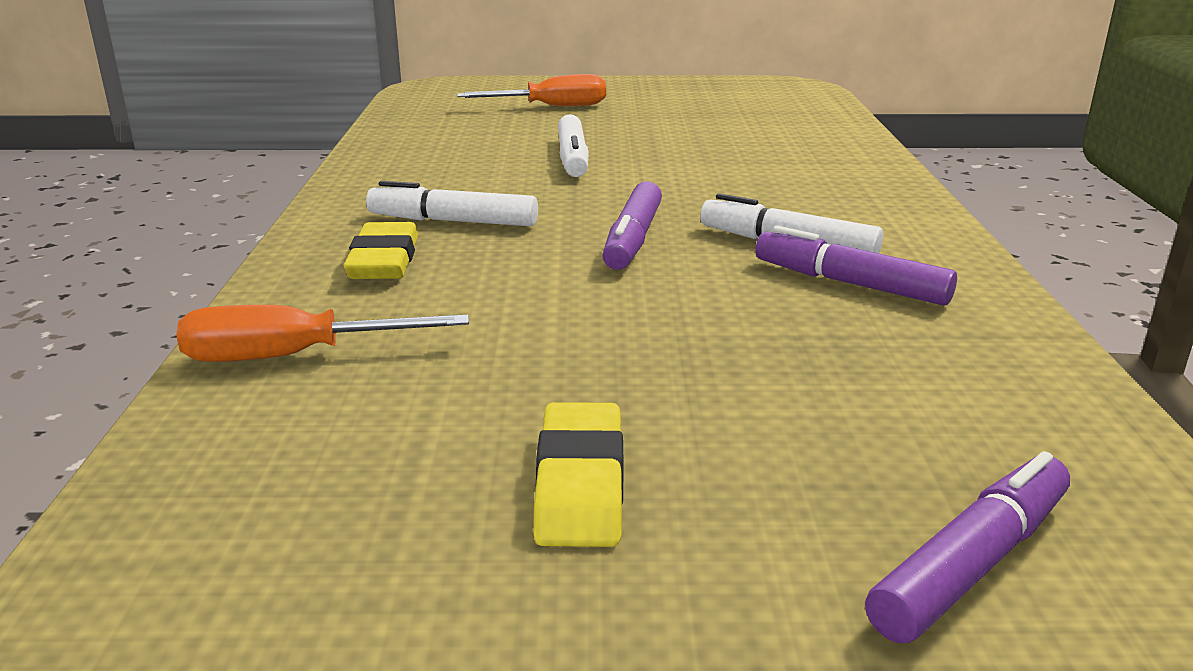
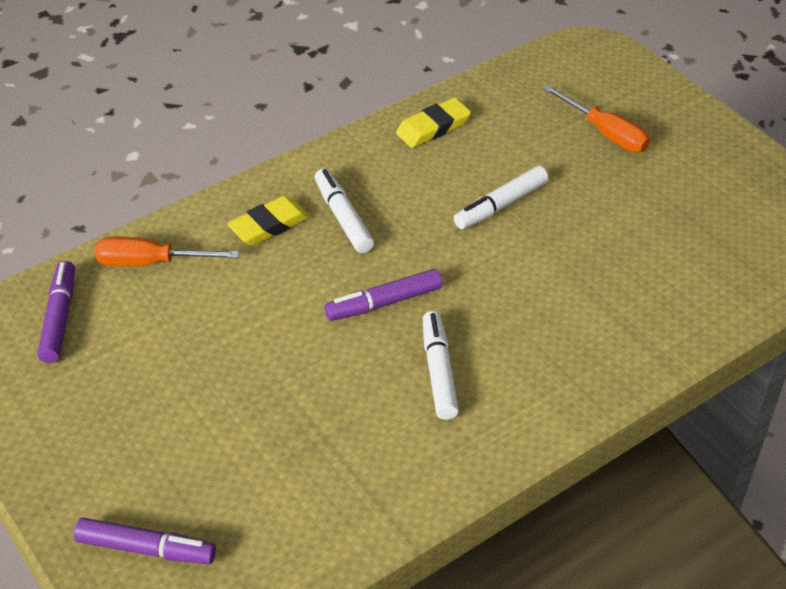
camera: 55 degrees right, 20 degrees up
(293, 356) = (150, 262): orange screwdriver -> orange screwdriver turned 45 degrees counterclockwise
(580, 484) = (120, 409): yellow eraser -> yellow eraser (433, 127)
(850, 283) = (400, 421): purple marker -> purple marker (59, 318)

